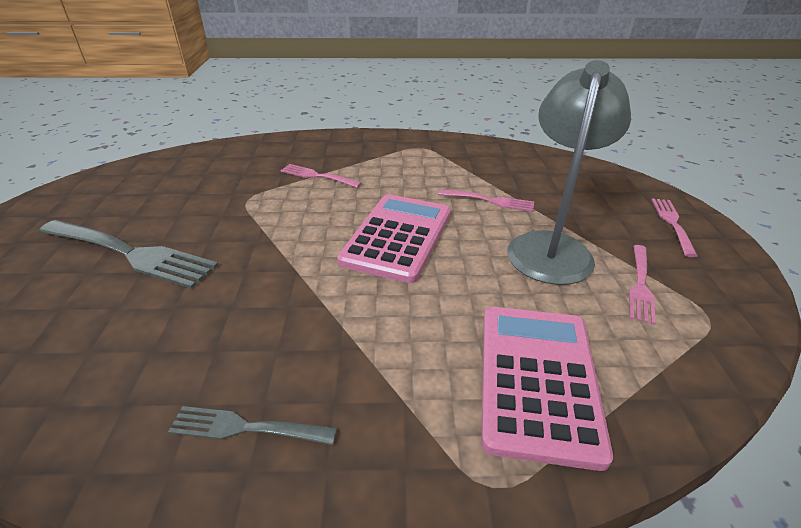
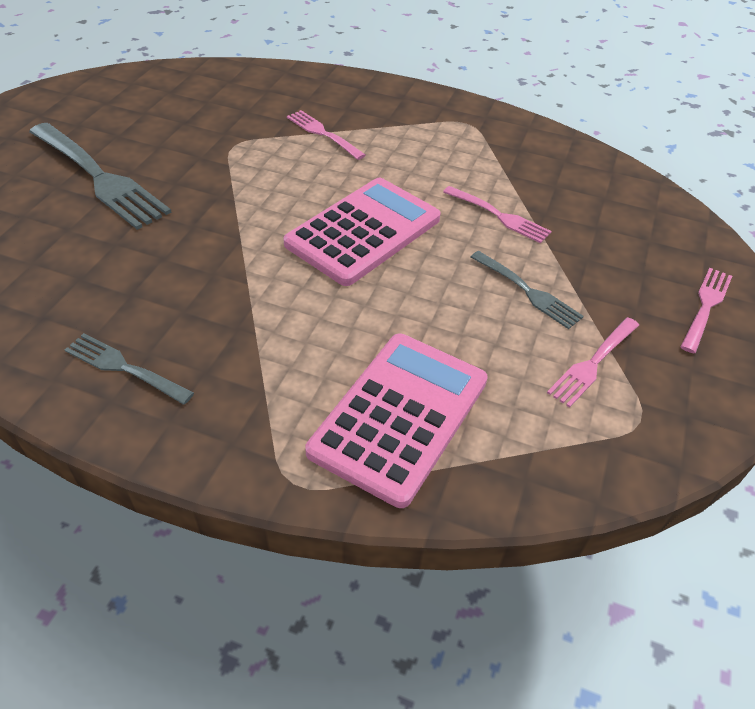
camera: 20 degrees right, 10 degrees up
(551, 247) = (527, 291): grey lamp -> grey fork

